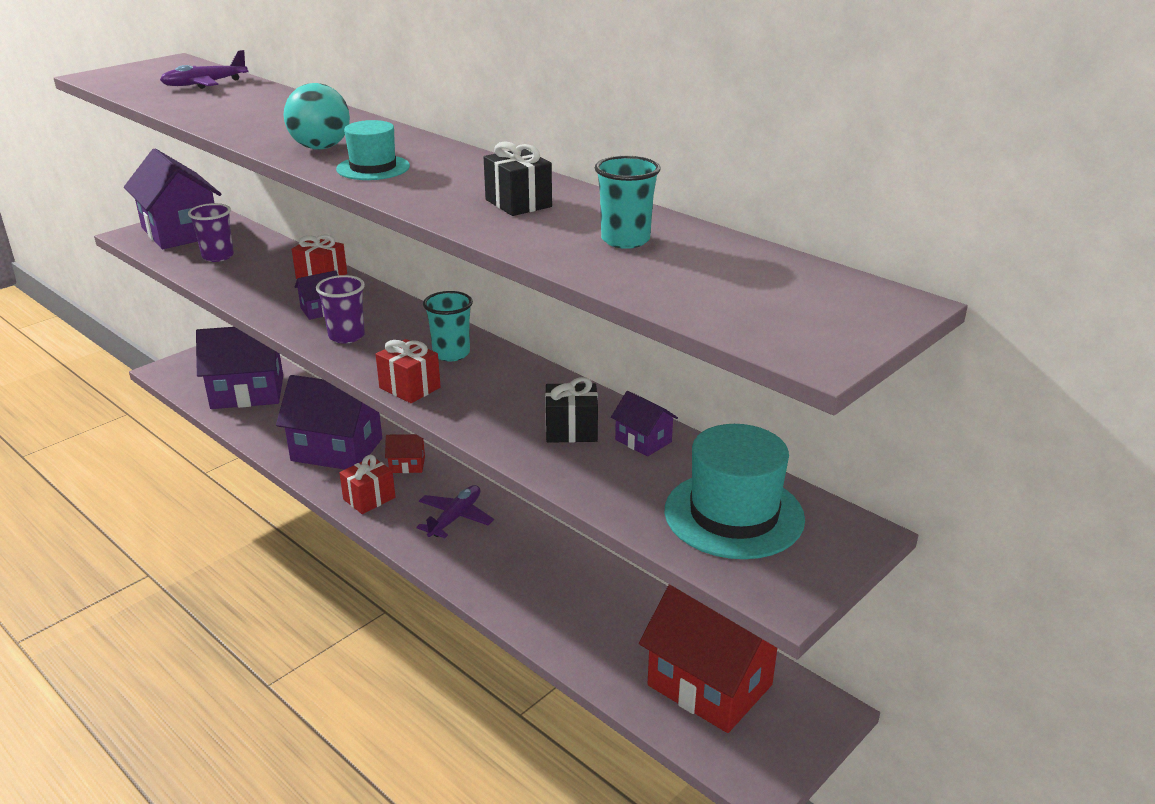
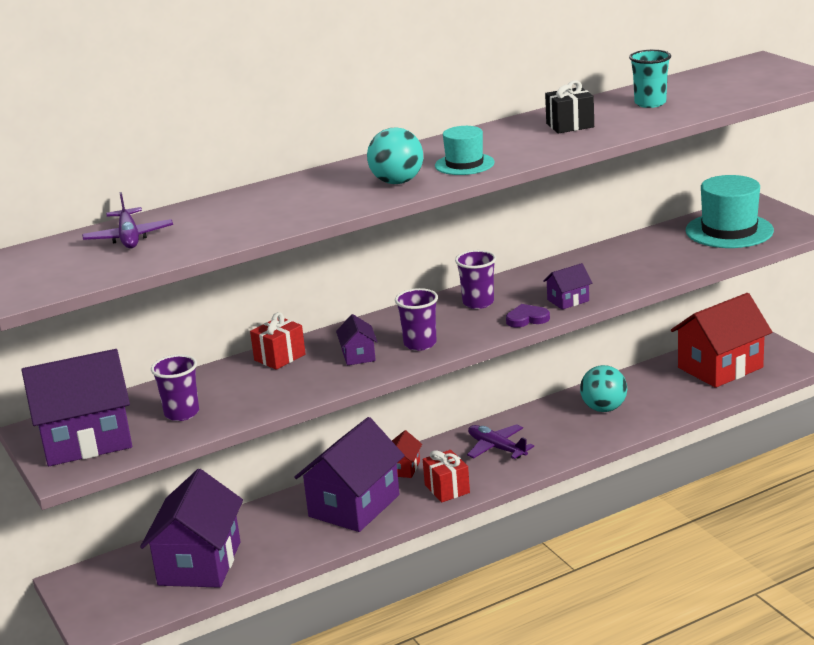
camera: 70 degrees left, 5 degrees down
(410, 388) = (527, 319): red gift -> purple heart
(451, 353) = (478, 303): turquoise cup -> purple cup
(562, 586) = (604, 408): none -> turquoise ball
(571, 430) = (615, 267): black gift -> none
(643, 441) = (637, 247): purple house -> purple house (568, 300)

